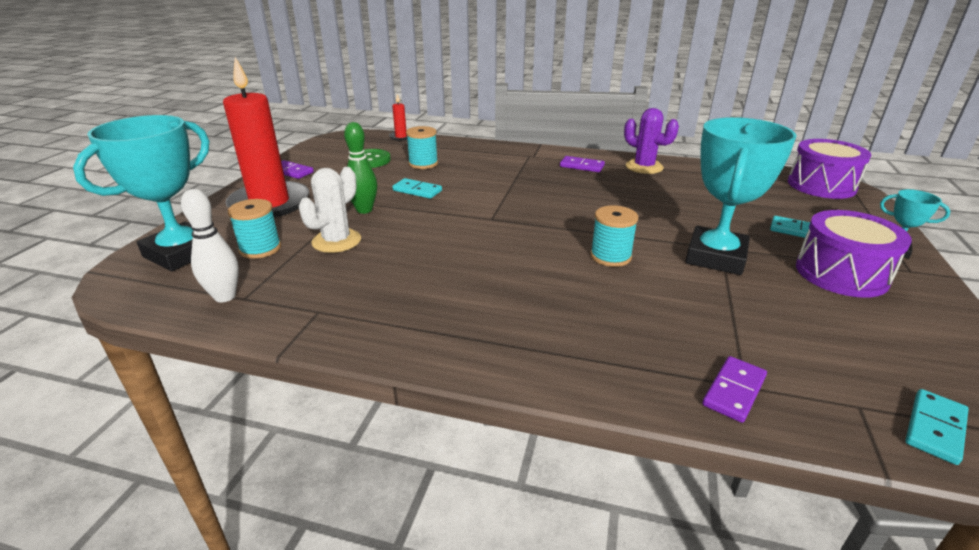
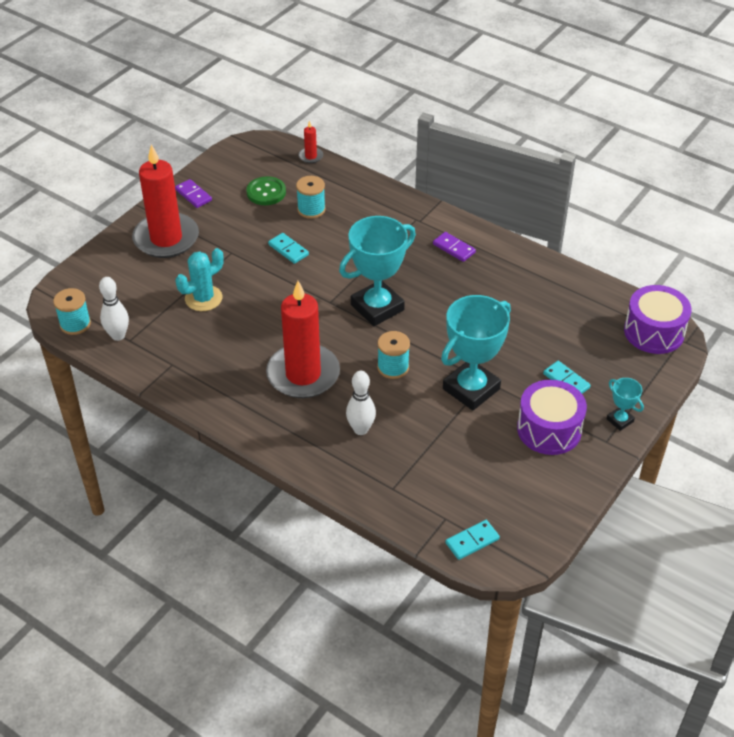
camera: 20 degrees right, 15 degrees up
(181, 253) = (95, 284): turquoise trophy -> turquoise trophy (377, 307)
(260, 249) = (148, 293): turquoise spool -> turquoise spool (75, 324)
(336, 241) = (203, 298): white cactus -> turquoise cactus
(364, 210) = (236, 266): green bowling pin -> none
(508, 284) = (303, 374): none -> red candle
(631, 324) = (361, 429): none -> white bowling pin
(644, 167) = (512, 264): purple cactus -> none
(734, 391) = (383, 489): purple domino -> none

